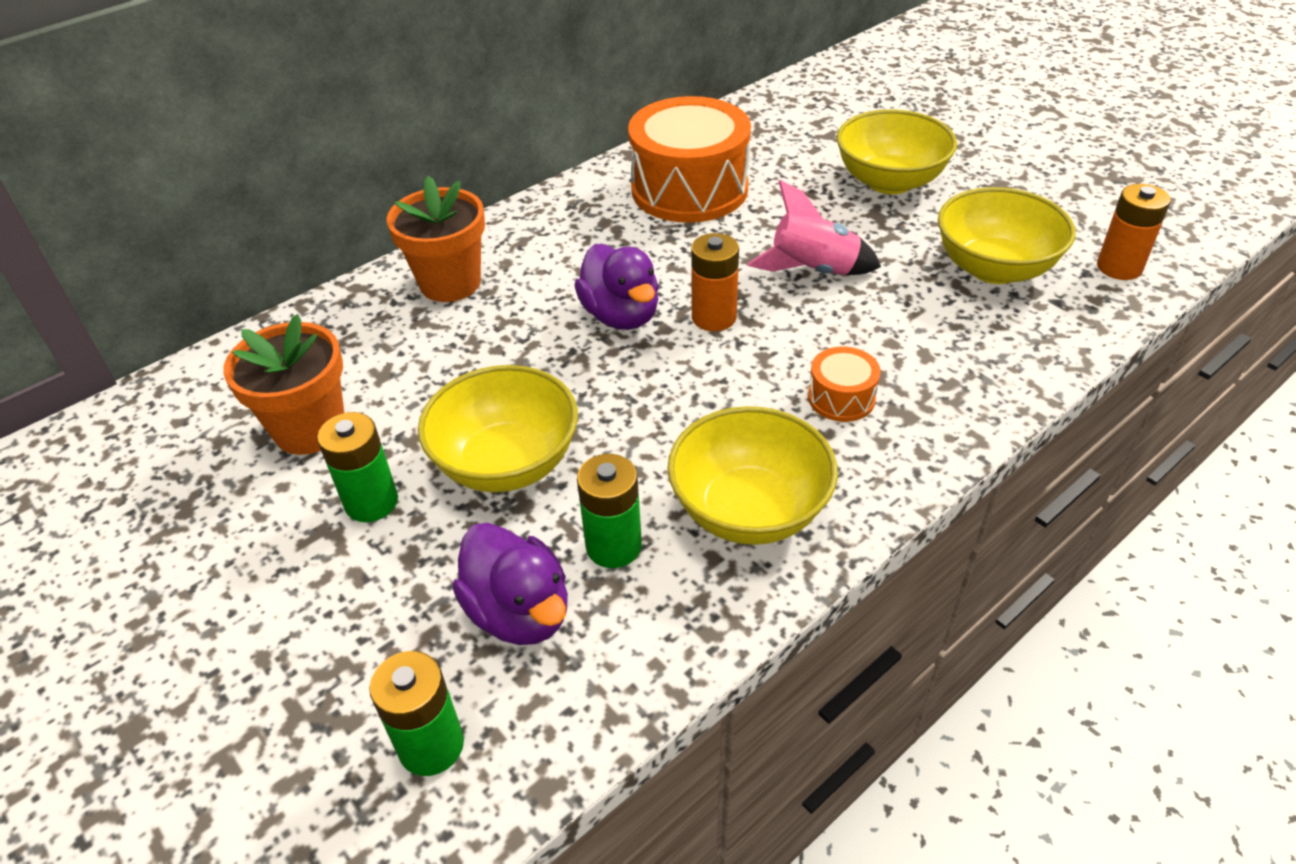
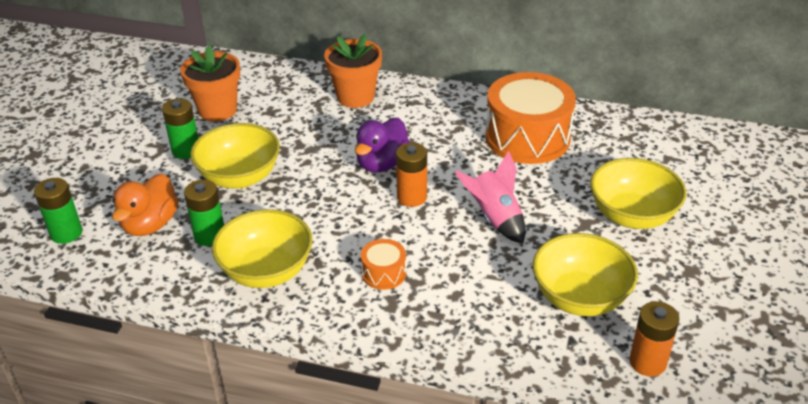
camera: 55 degrees right, 5 degrees down
(519, 612) = (150, 224): purple duck -> orange duck

